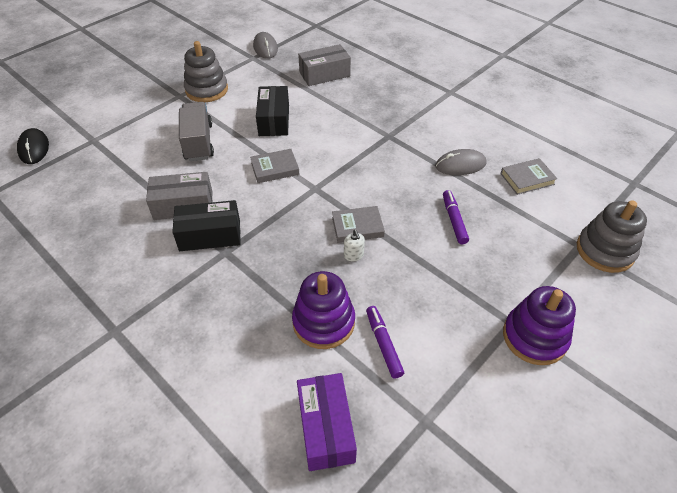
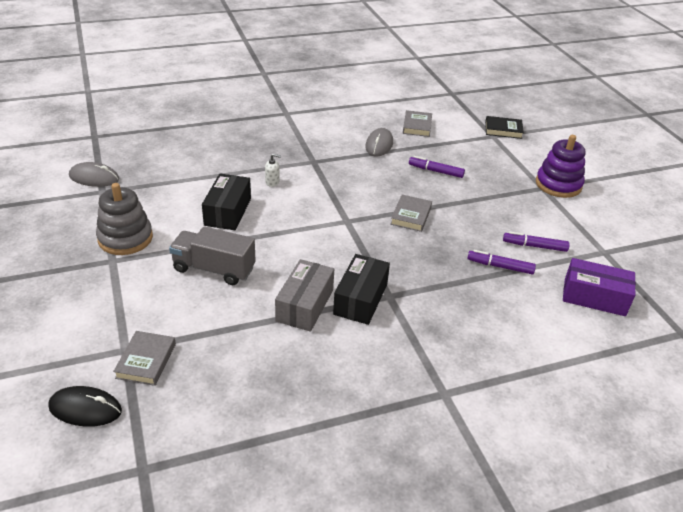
camera: 65 degrees left, 10 degrees down
(274, 120) = (228, 212): black box -> black box turned 75 degrees clockwise
(275, 168) = (301, 234): grey book -> grey book (146, 361)
(323, 322) = (500, 266): purple stacking toy -> purple marker
(324, 74) = (187, 160): grey box -> none
(353, 255) = (440, 228): white soap dispenser -> white soap dispenser (272, 182)
(605, 251) = (503, 130): grey stacking toy -> black book

